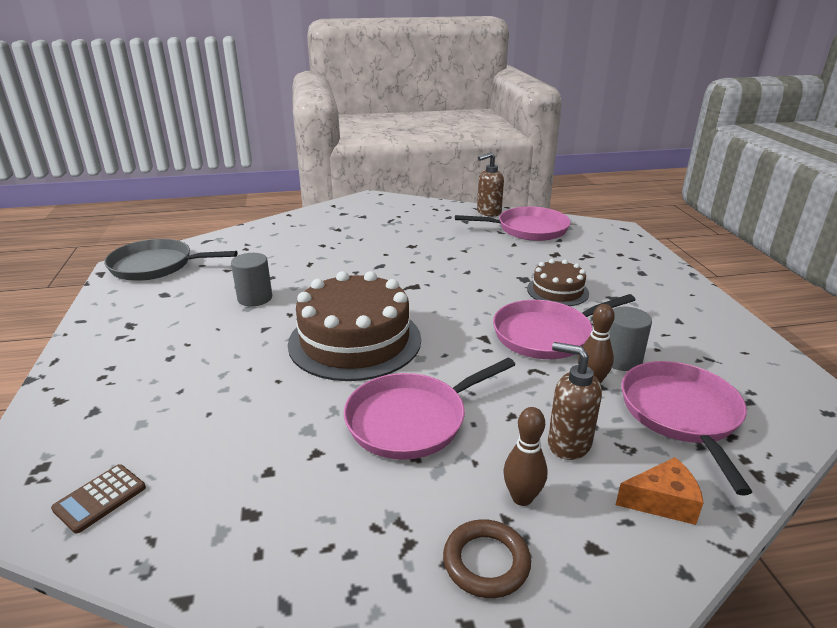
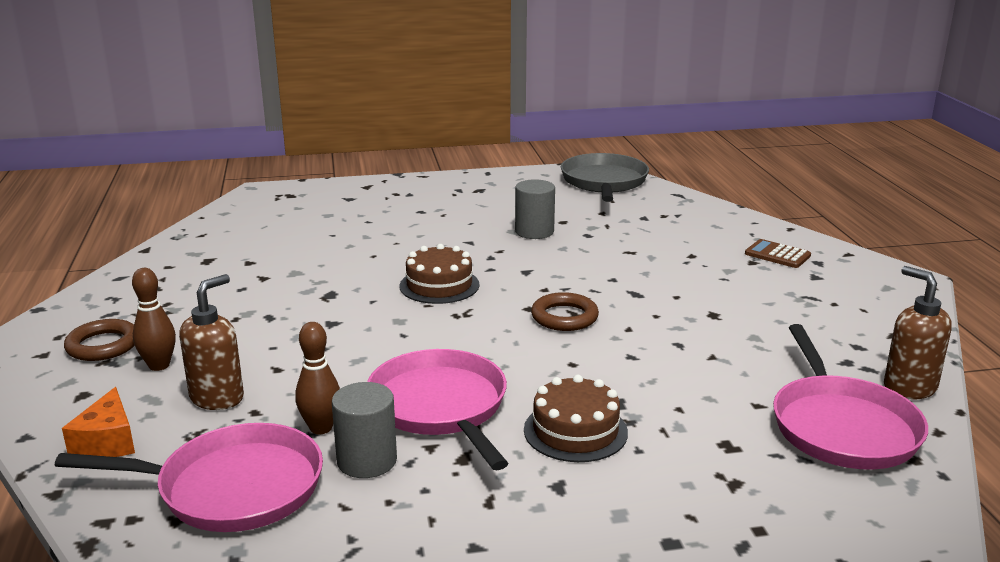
camera: 90 degrees right, 5 degrees down
(100, 498) = (249, 215): brown calculator -> brown calculator (777, 255)
(355, 341) = (439, 285): brown cake -> brown cake, size x0.53
(411, 420) = (290, 316): pink pan -> none
(415, 290) = (564, 317): none -> brown ring

